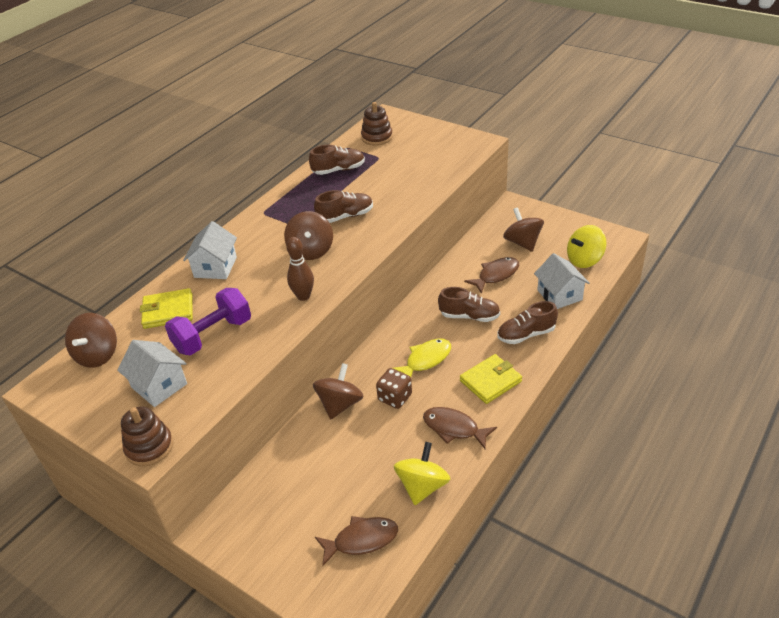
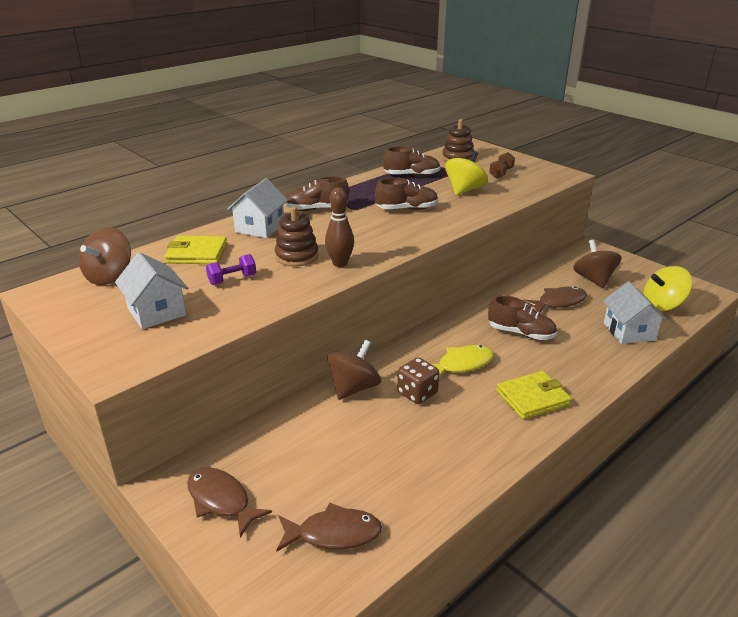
camera: 10 degrees right, 10 degrees down
(149, 447) = (118, 363): brown stacking toy -> brown stacking toy (297, 256)
(213, 335) = (232, 280): purple dumbbell -> purple dumbbell, size x0.53
(311, 250) = (362, 229): brown spinning top -> none
(422, 151) = (501, 173): none -> brown dumbbell
(422, 486) = (425, 490): yellow spinning top -> yellow spinning top (464, 190)
(454, 428) = (478, 437): brown fish -> brown fish (221, 500)
(526, 334) = (583, 361): brown shoe -> brown shoe (316, 209)

